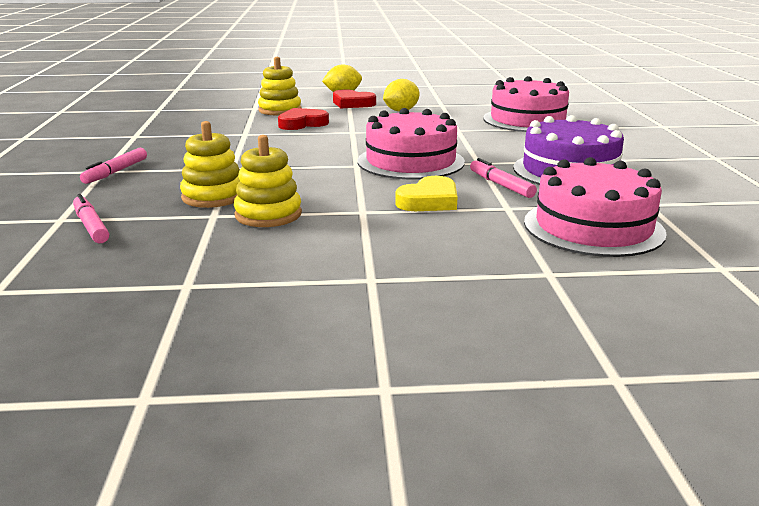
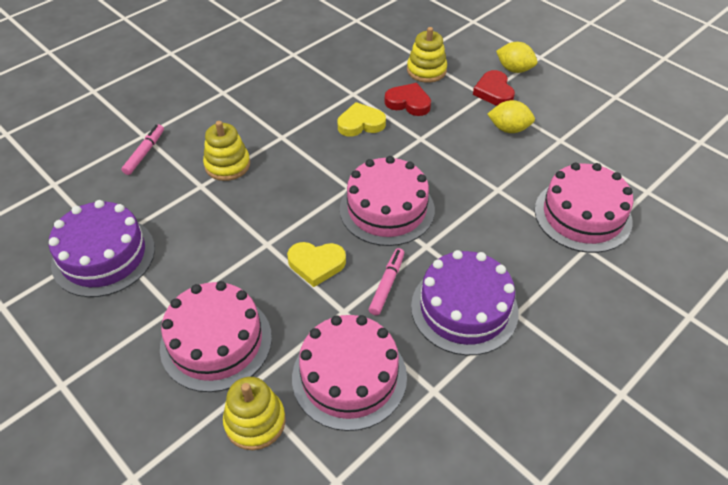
camera: 50 degrees right, 25 degrees up
(116, 172) = (225, 98): pink marker -> none
(205, 294) = (103, 256): none -> purple cake
(268, 215) = (222, 207): yellow stacking toy -> yellow stacking toy (255, 421)
(288, 141) = (360, 123): none -> yellow heart
(460, 270) = (216, 342): none -> pink cake

